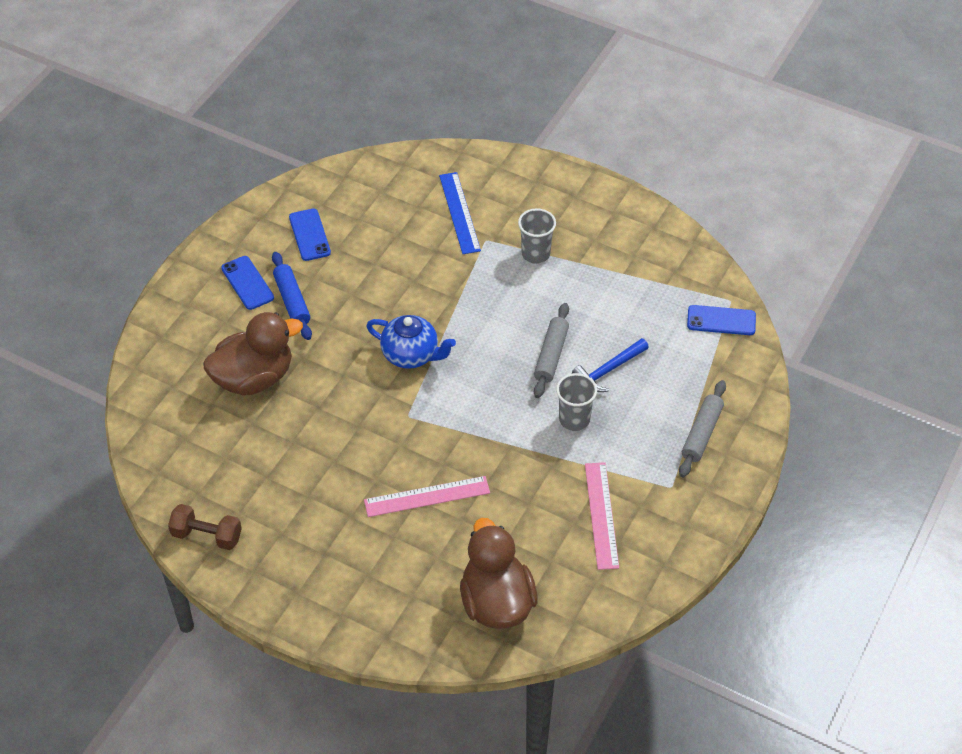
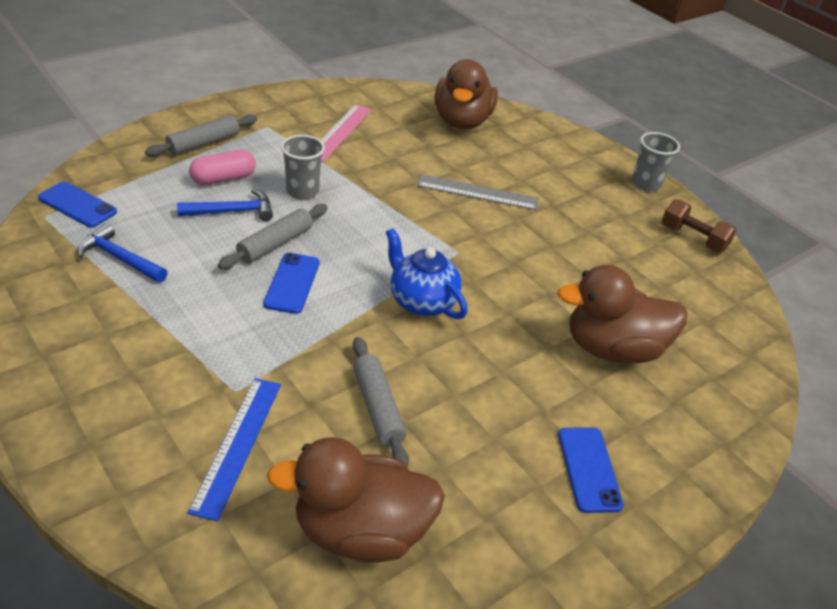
camera: 160 degrees left, 10 degrees down
(292, 301) = (535, 418): blue rolling pin -> none
(310, 235) = (471, 506): blue phone -> blue phone (292, 283)
(363, 200) = (361, 531): none -> brown duck
(394, 266) = (378, 408): none -> grey rolling pin
(427, 496) = (477, 192): pink ruler -> grey ruler
(535, 254) = (191, 347): grey cup -> grey cup (646, 184)
(643, 292) = (120, 258): none -> blue hammer
(647, 401) = (223, 179): none -> pink capsule

